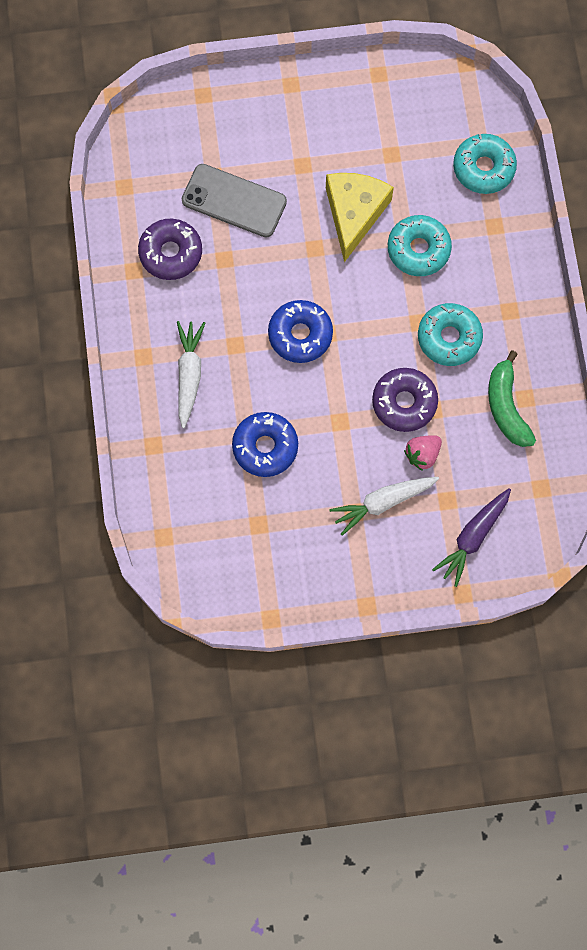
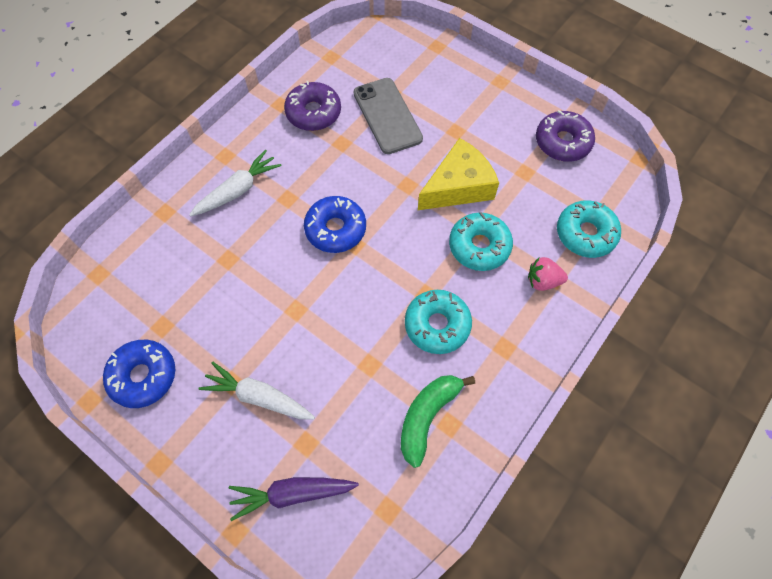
camera: 45 degrees right, 10 degrees down
(265, 447) = (228, 279): blue donut -> blue donut (143, 376)
(404, 402) = (354, 340): purple donut -> purple donut (562, 142)
(422, 454) = (326, 390): pink strawberry -> pink strawberry (543, 281)

